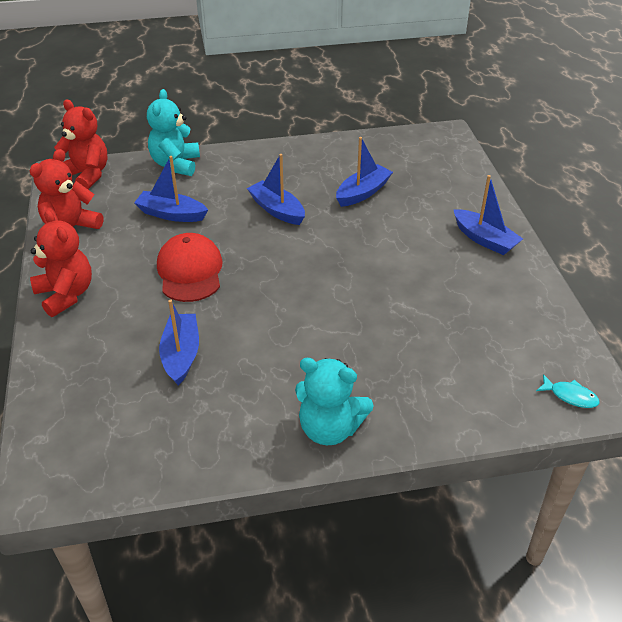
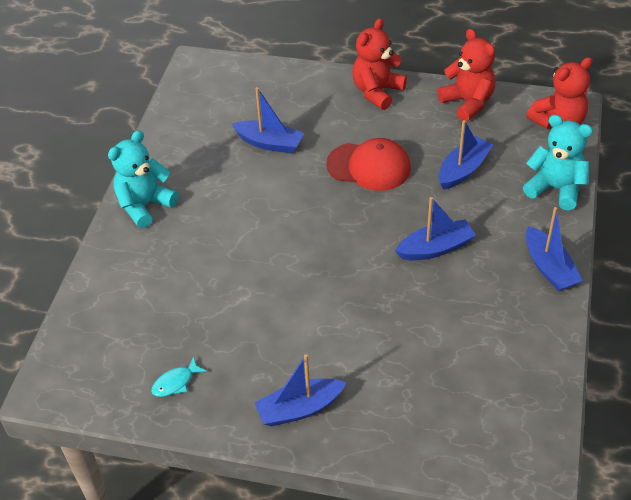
camera: 115 degrees right, 5 degrees up
(66, 294) = (377, 92): red teddy bear -> red teddy bear turned 135 degrees clockwise
(362, 193) = (436, 330): blue boat -> blue boat (549, 268)
(570, 396) = (67, 369): turquoise fish -> turquoise fish (175, 382)

